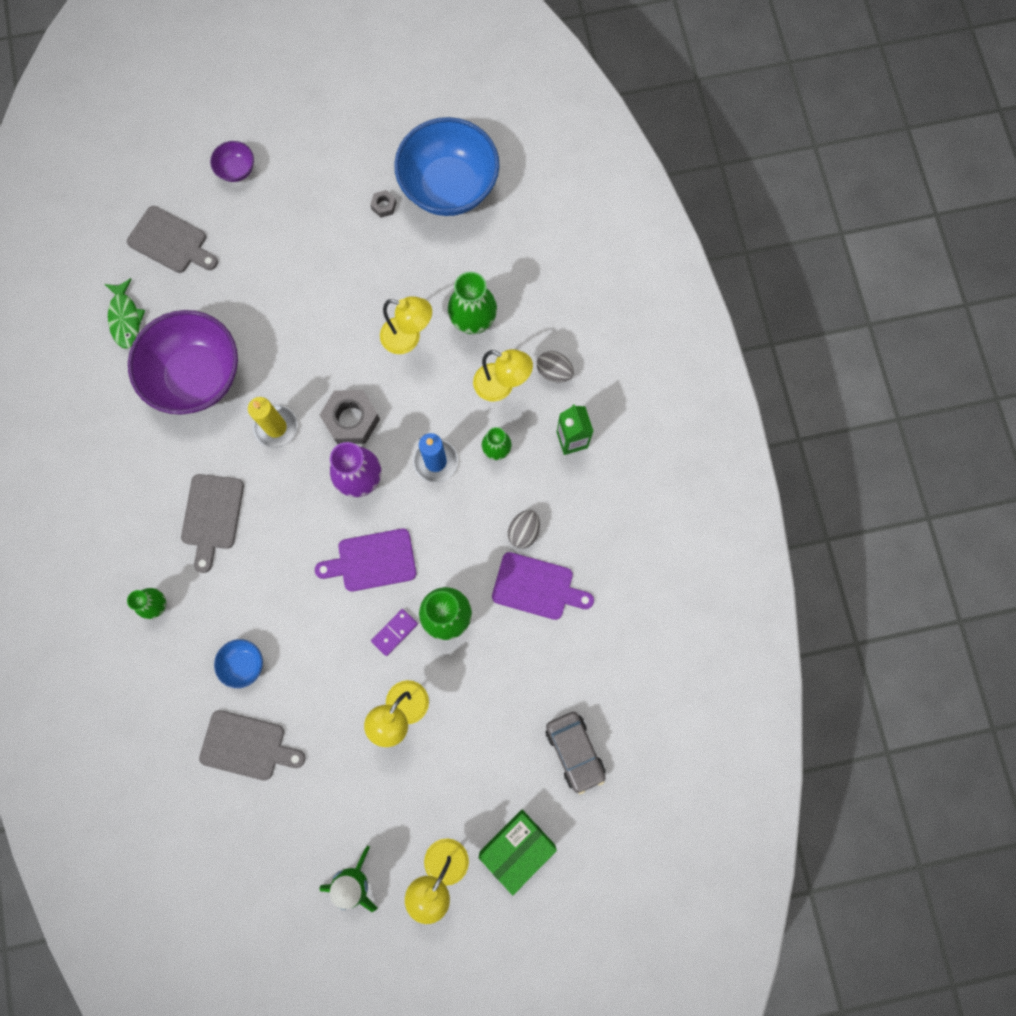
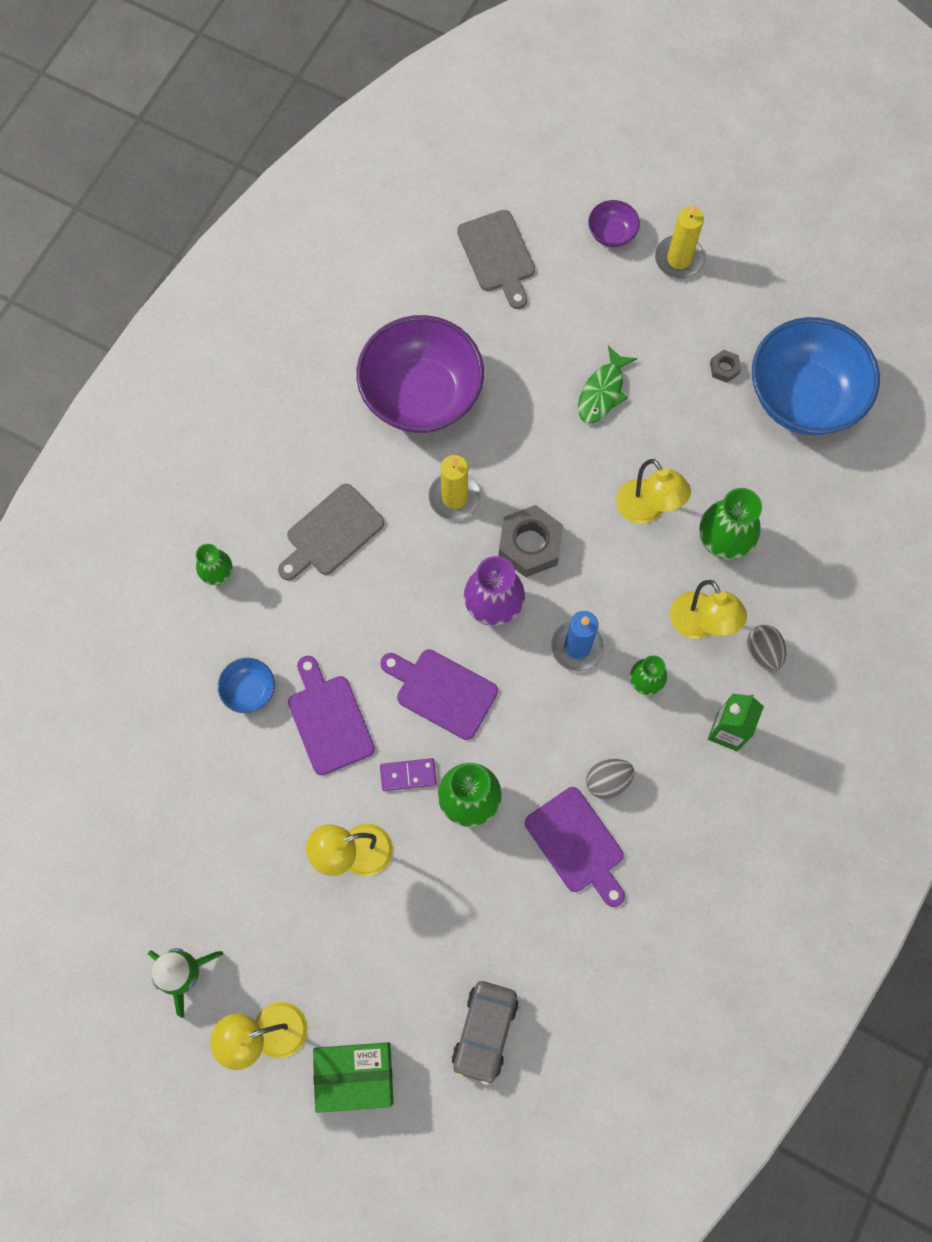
camera: 40 degrees right, 5 degrees down
(125, 318) = (401, 295): green fish -> green fish (602, 392)
(247, 746) = (192, 767): grey cutting board -> none
(296, 154) = (679, 259): none -> yellow candle
(313, 640) = (329, 720): none -> purple cutting board

